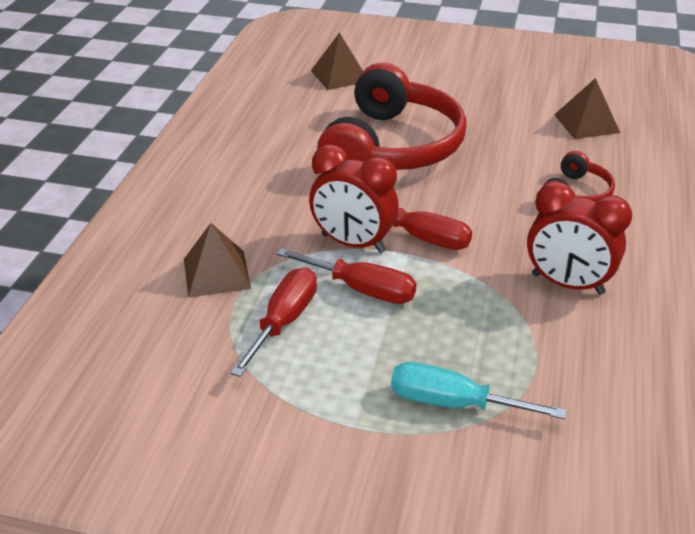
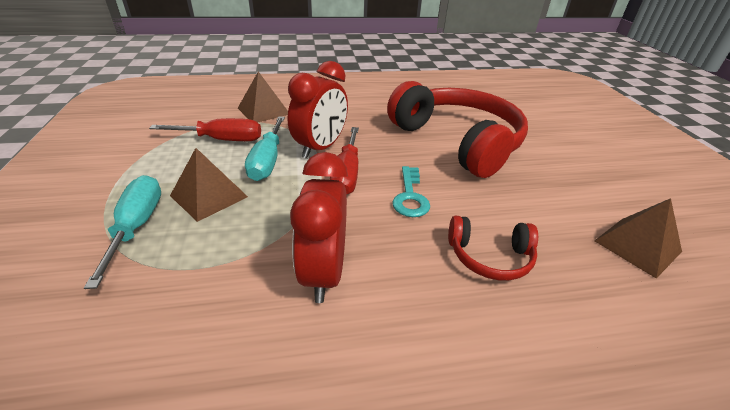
camera: 65 degrees right, 0 degrees up
(339, 75) = (527, 105): brown pyramid -> brown pyramid (209, 196)
(353, 243) = (320, 148): red clock -> red clock turned 150 degrees counterclockwise
(362, 289) = (267, 161): red screwdriver -> turquoise screwdriver
(392, 147) = (457, 141): red headphones -> red headphones turned 120 degrees counterclockwise
(479, 208) = (410, 197): none -> turquoise key

